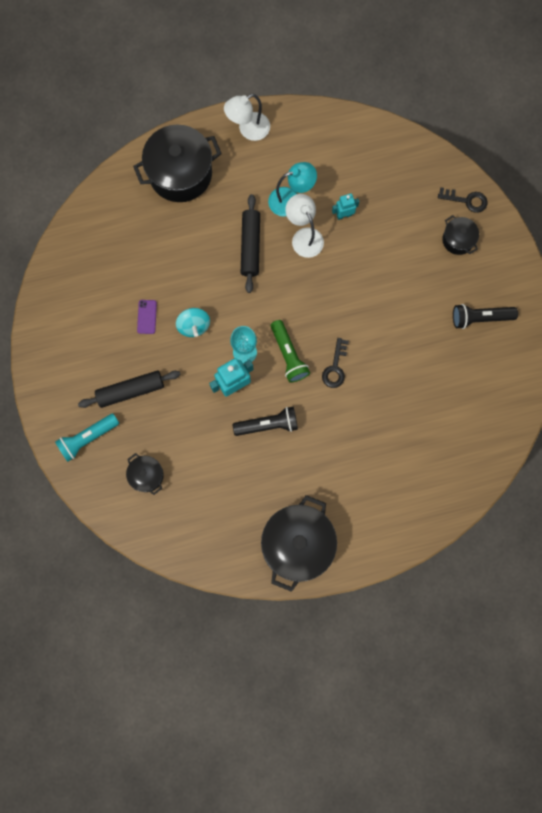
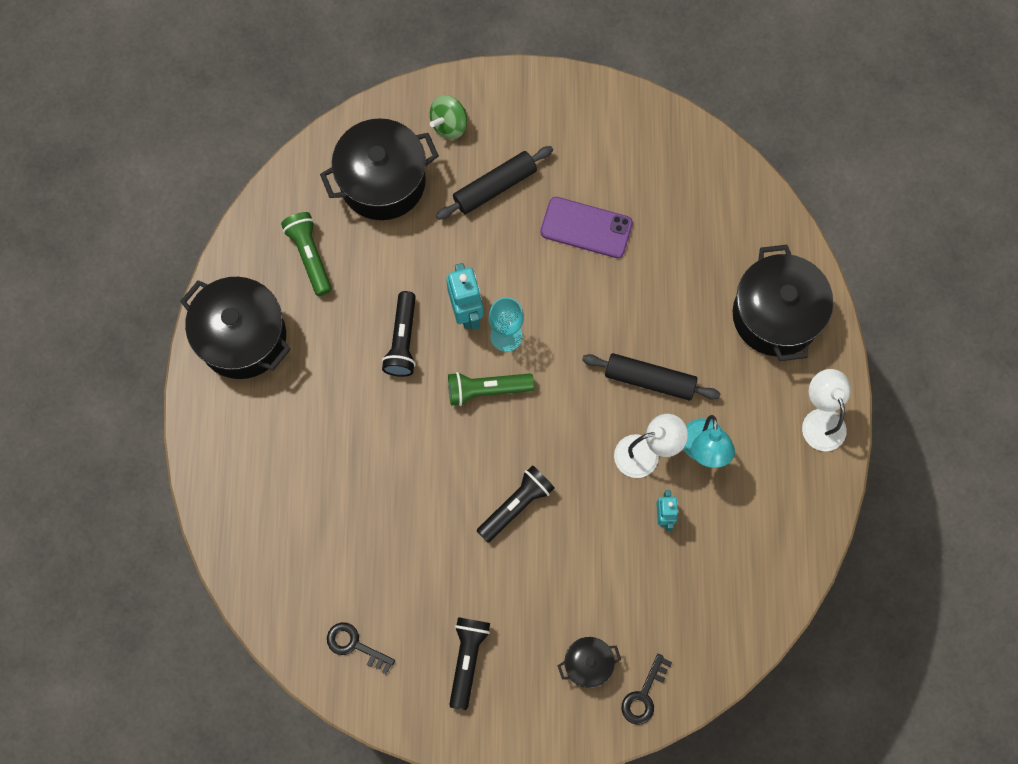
camera: 105 degrees right, 5 degrees down
(88, 438) = (449, 125): turquoise flashlight -> green spinning top
(131, 390) = (494, 187): black rolling pin -> black rolling pin turned 60 degrees clockwise
(147, 317) = (586, 227): purple phone -> purple phone, size x1.88
(147, 475) = (382, 181): black pot -> black pot, size x2.01
(194, 326) = (558, 282): turquoise spinning top -> none
(220, 512) = (310, 256): none -> green flashlight
(335, 367) = (453, 445): black key -> black key (355, 645)
(366, 313) = (516, 505): none -> black flashlight

